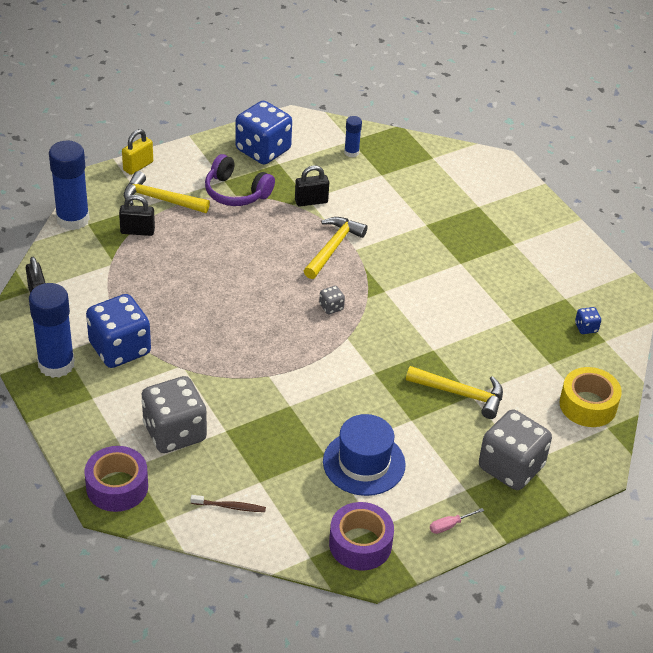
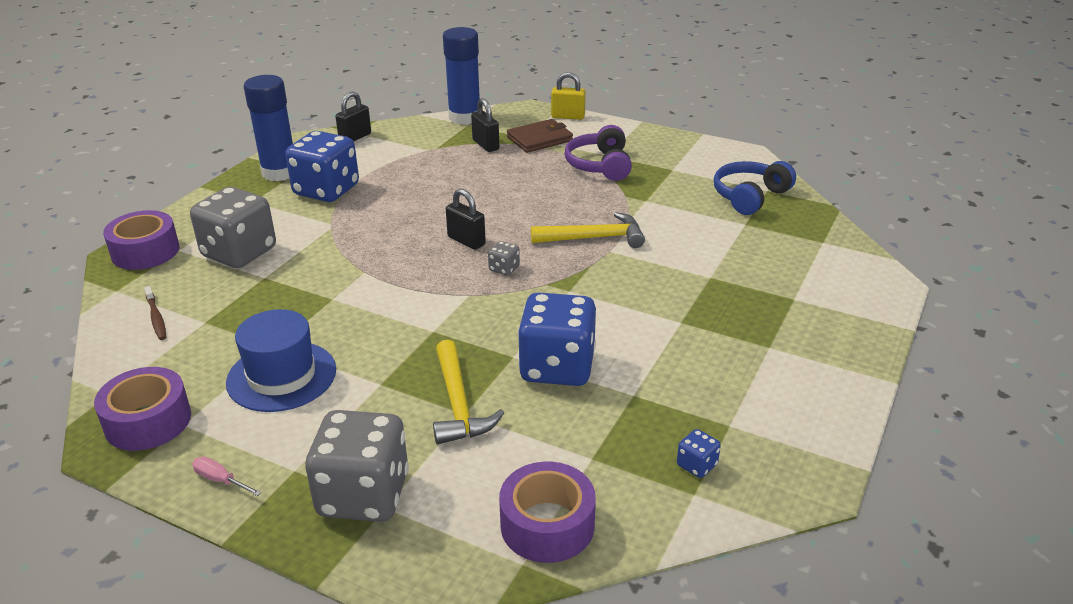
camera: 60 degrees right, 10 degrees down
(160, 199) = (540, 139): yellow hammer -> brown wallet
(263, 150) = (677, 156): blue dice -> blue dice (557, 367)
(311, 201) = (644, 203): black padlock -> black padlock (466, 241)
(351, 152) = (750, 196): blue glue stick -> blue headphones
(588, 405) = (547, 525): yellow tape -> purple tape

